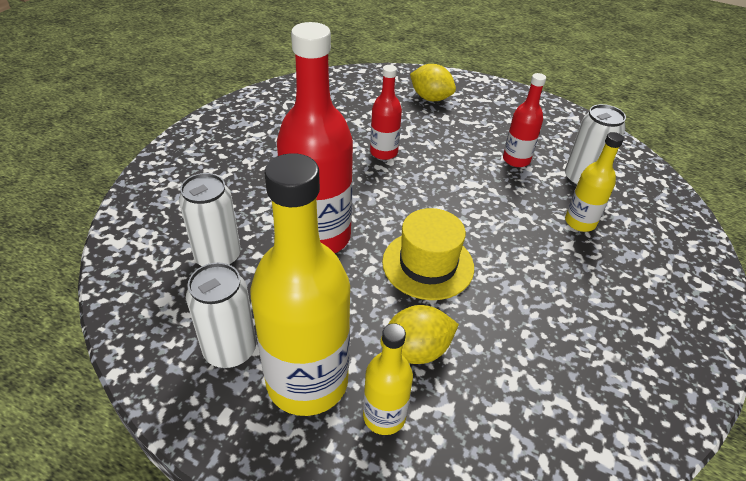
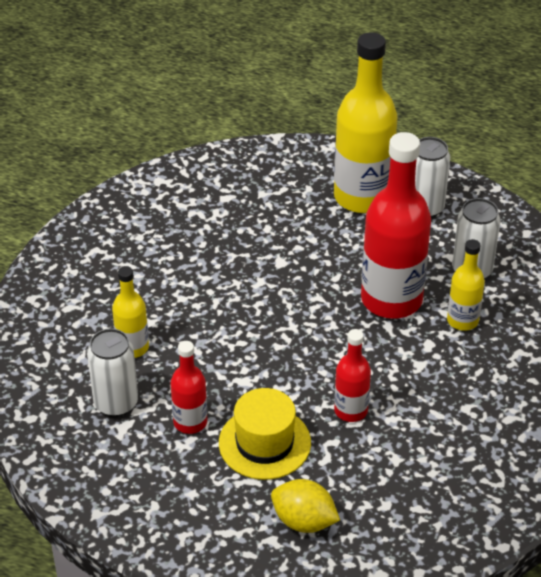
camera: 175 degrees right, 0 degrees up
(384, 416) = (305, 185): yellow bottle -> yellow bottle (462, 320)
(416, 350) = (288, 223): yellow lemon -> none
(428, 264) = (285, 287): yellow hat -> yellow hat (264, 443)

